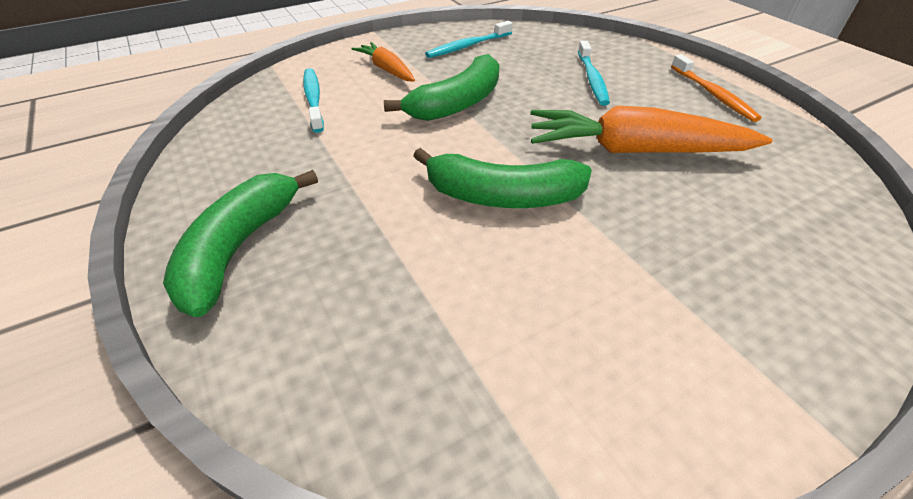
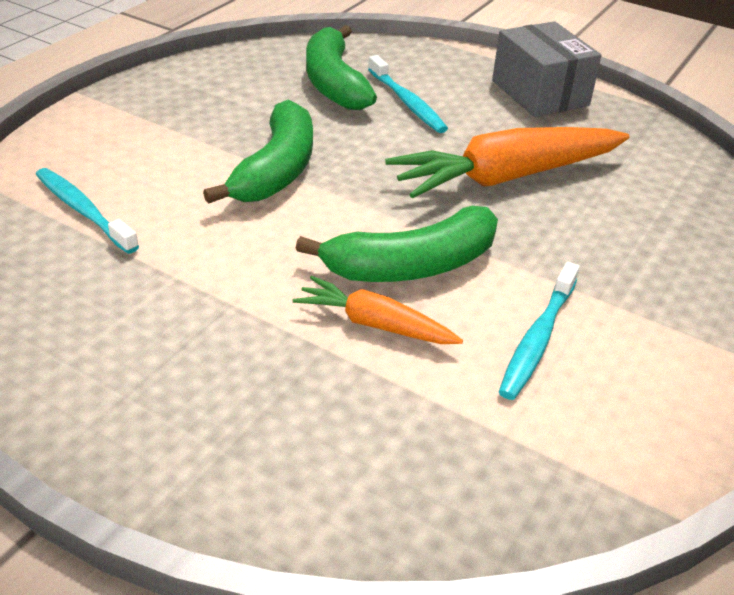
camera: 30 degrees left, 5 degrees down
(239, 248) = (166, 417): green banana -> green banana (334, 83)
(386, 69) = (146, 145): orange carrot -> orange carrot (374, 324)
(468, 46) = (228, 88): turquoise toothbrush -> turquoise toothbrush (538, 339)
(713, 94) = (539, 93): orange toothbrush -> grey box

